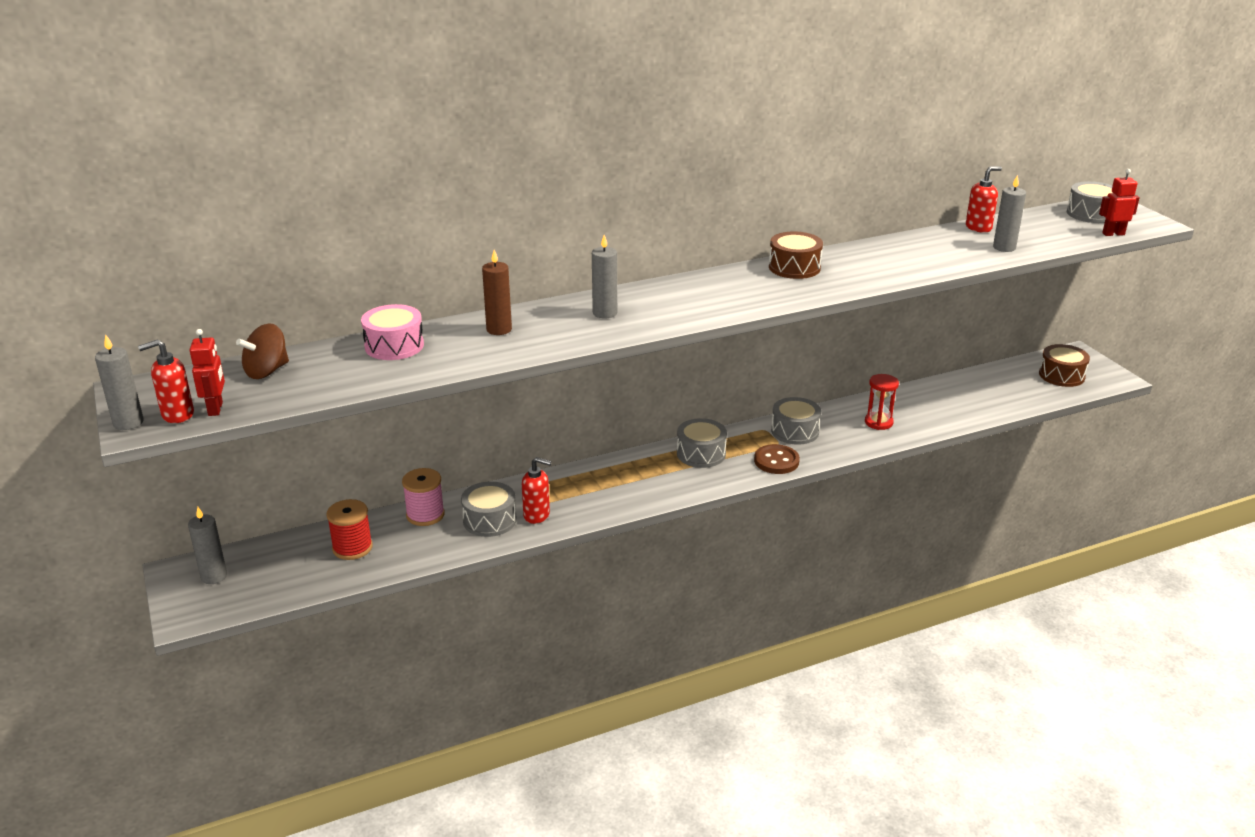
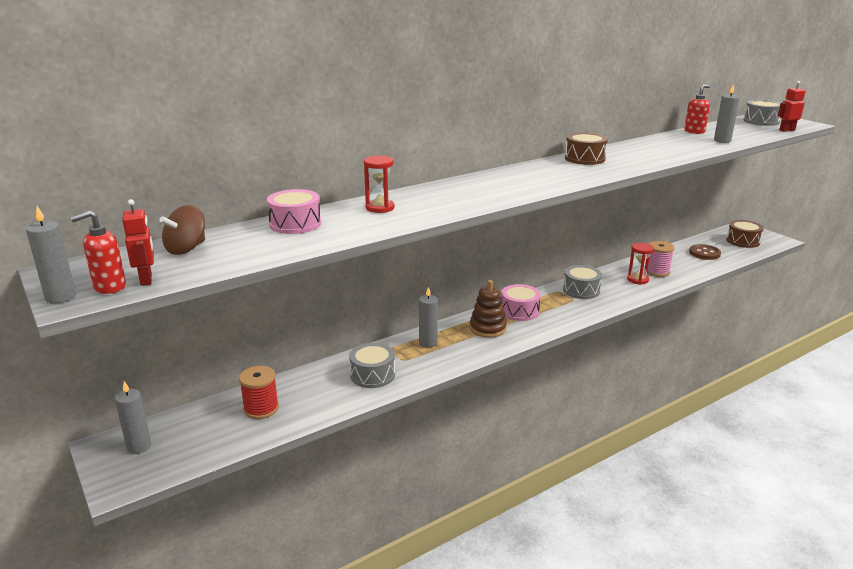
camera: 10 degrees left, 5 degrees down
(425, 515) = (316, 376): pink spool -> pink spool (657, 272)
(499, 329) = (380, 208): brown candle -> red hourglass
(537, 515) = (410, 367): red soap dispenser -> none
(605, 313) = (460, 192): grey candle -> grey candle (428, 343)
(651, 473) = (488, 328): none -> brown stacking toy
(701, 453) = (519, 311): grey drum -> pink drum
(776, 461) = (578, 311): brown button -> brown button (704, 253)

